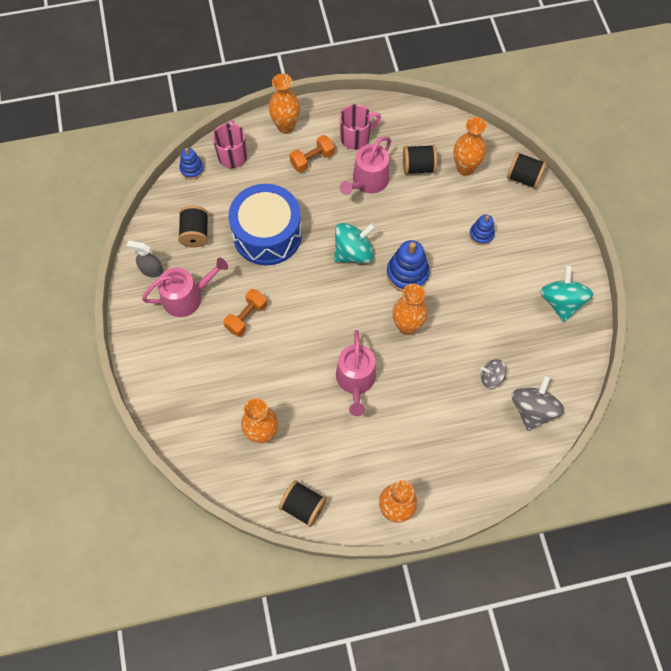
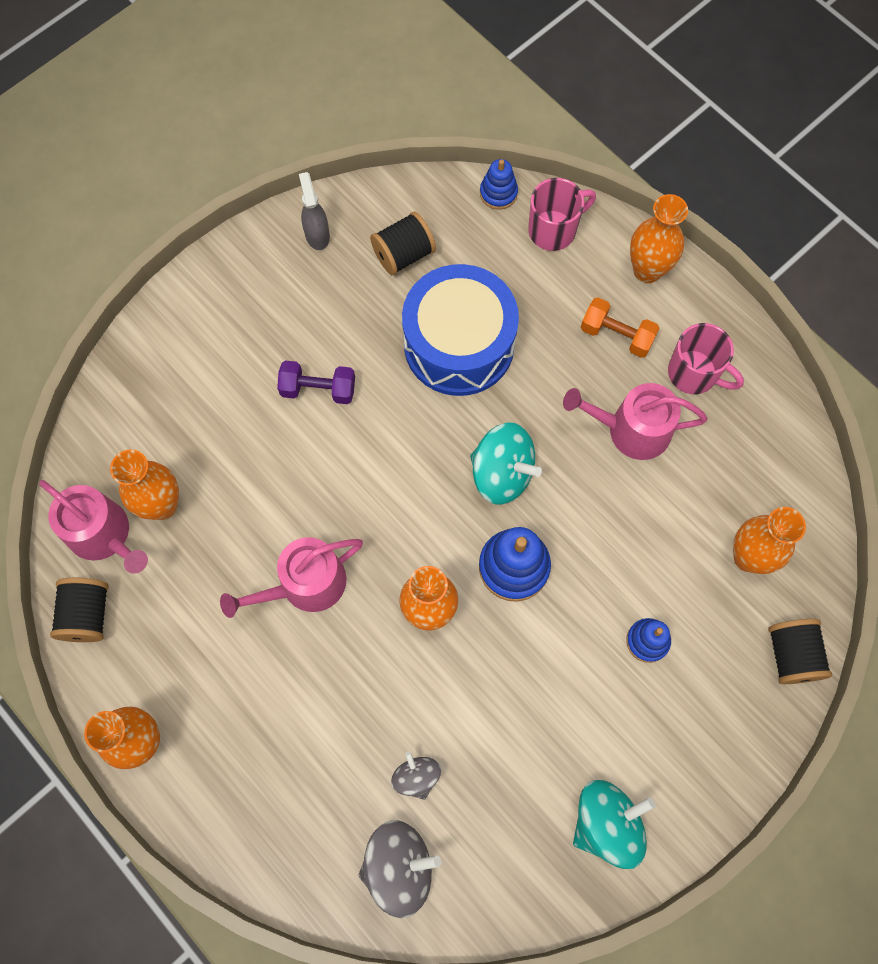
camera: 60 degrees right, 5 degrees up
(187, 297) = (304, 300): pink watering can -> pink watering can (104, 535)
(246, 317) = (318, 389): orange dumbbell -> purple dumbbell
(418, 167) = (704, 488): black spool -> none

